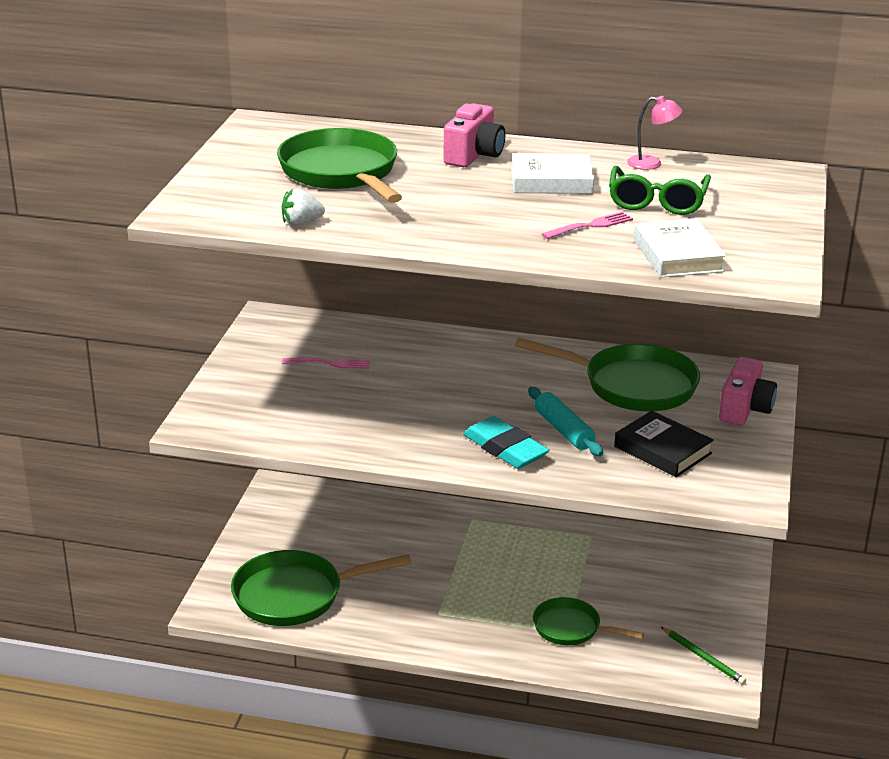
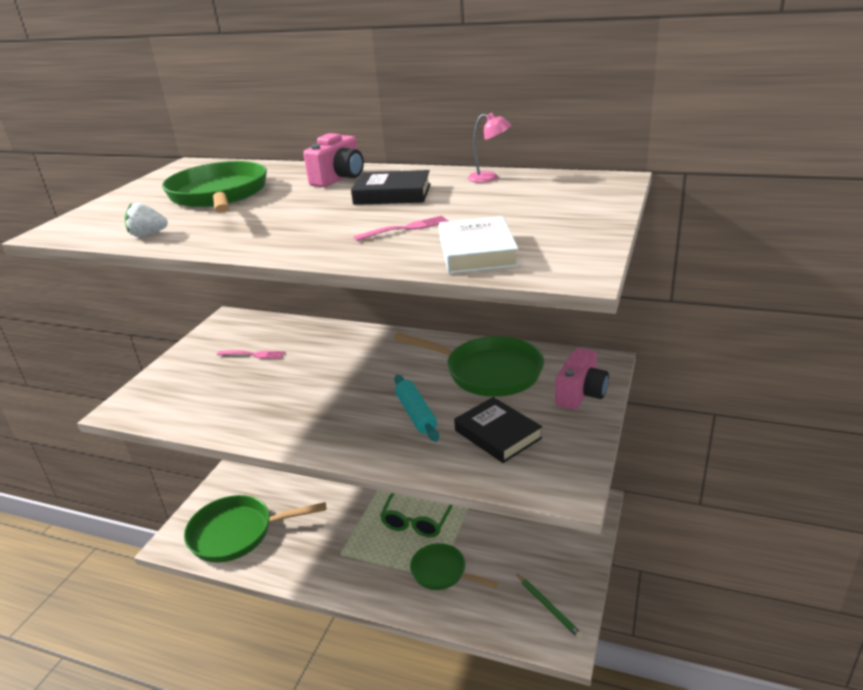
camera: 10 degrees right, 0 degrees up
(505, 449) = (359, 432): turquoise eraser -> none
(551, 181) = (392, 194): white book -> black book
(657, 201) = (479, 206): green glasses -> green glasses (417, 521)

